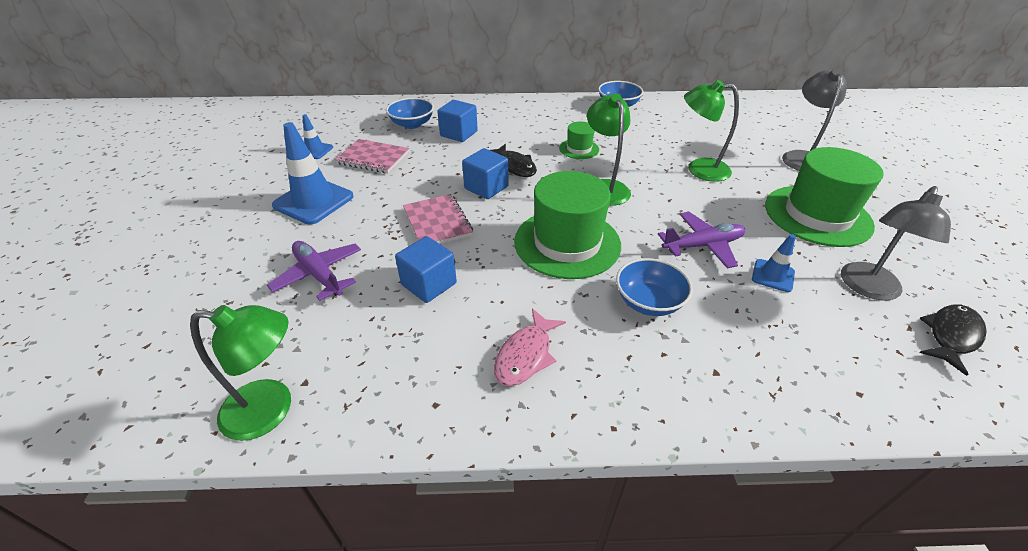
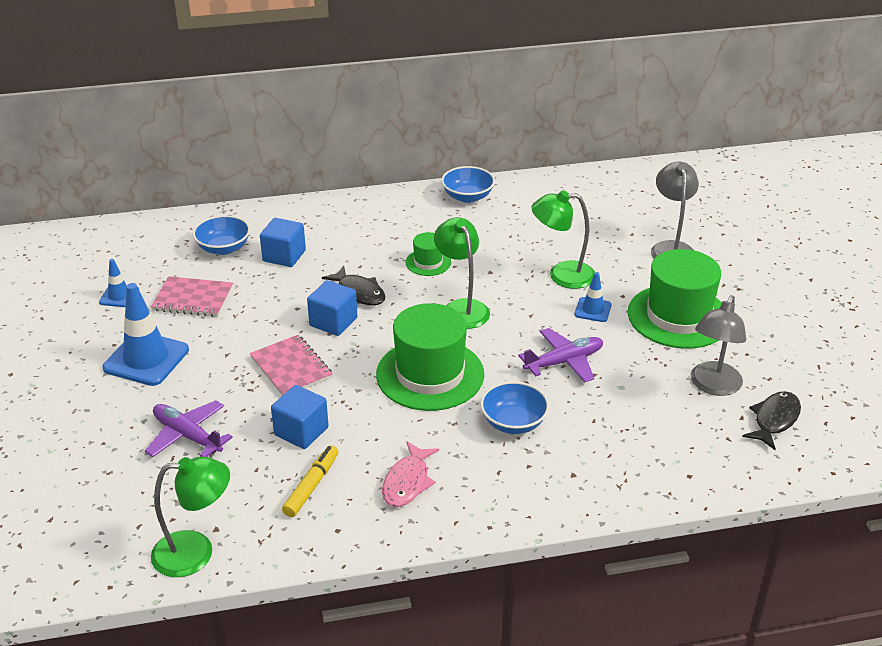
camera: 10 degrees left, 5 degrees down
(422, 345) = (311, 486): none -> yellow marker
(773, 275) = (628, 384): blue traffic cone -> blue traffic cone (593, 310)

